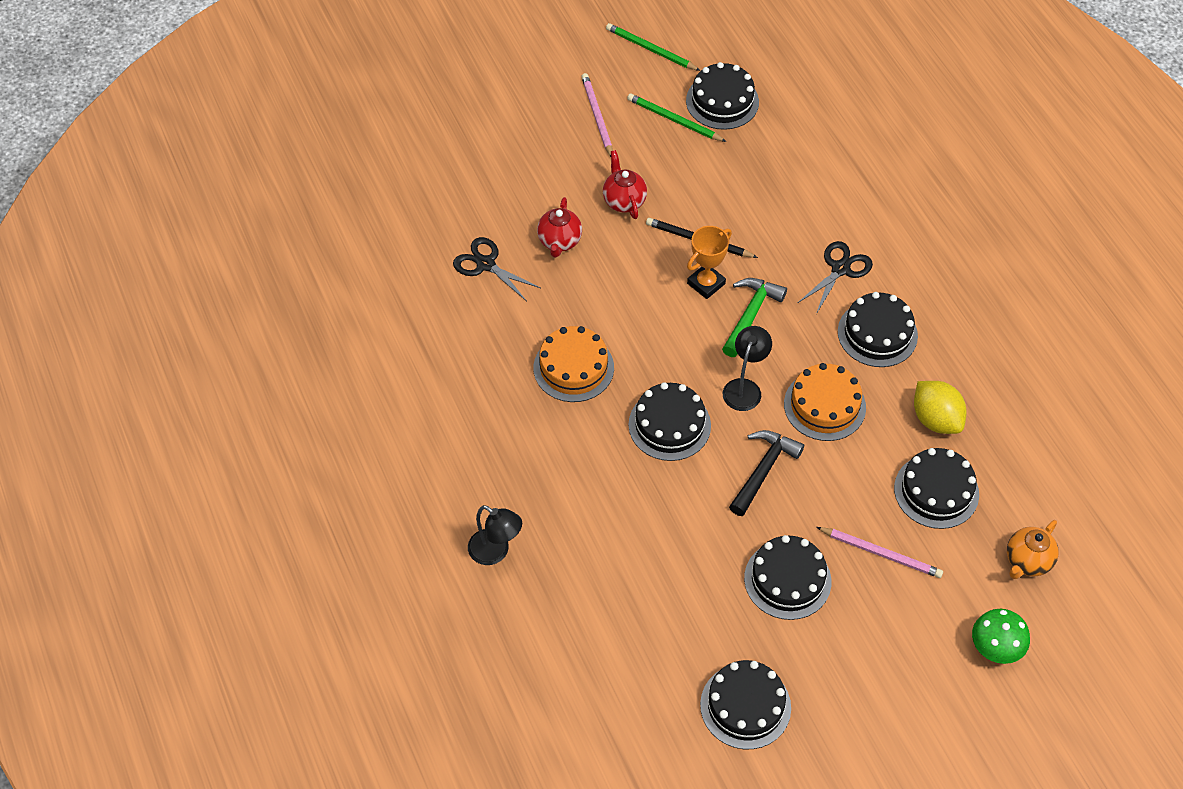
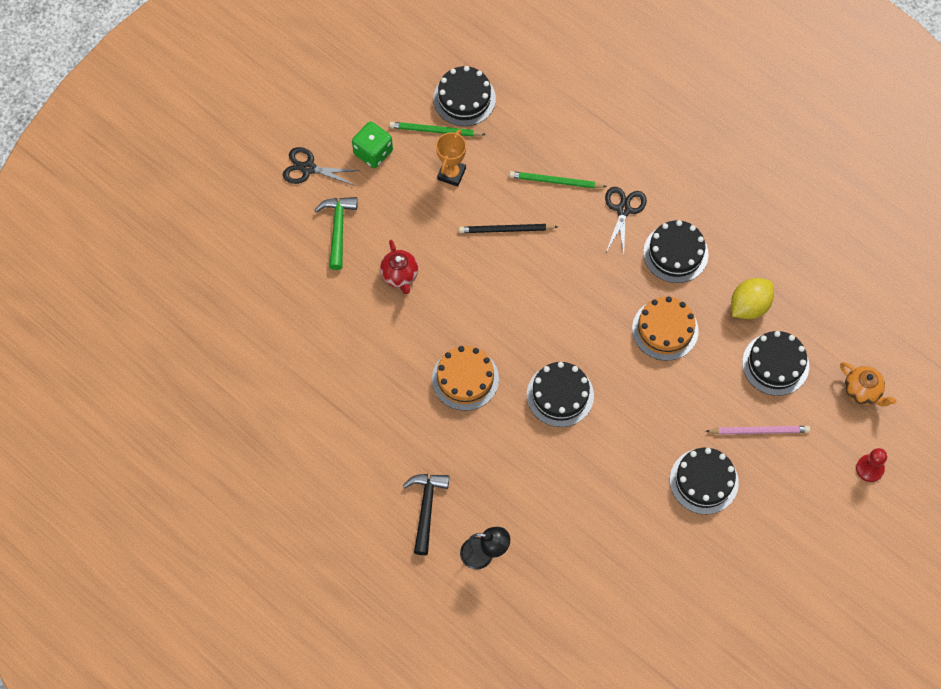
camera: 25 degrees left, 10 degrees up
(486, 264) = (352, 319): black scissors -> black scissors (308, 168)
(597, 117) = (373, 152): pink pencil -> green dice
(624, 201) = (432, 219): red teapot -> none
(651, 49) = (385, 74): green pencil -> green pencil (555, 181)
(706, 283) = (529, 265): orange trophy -> orange trophy (451, 174)
(744, 388) = (600, 340): black lamp -> none
(745, 706) = (720, 591): black cake -> none
(750, 314) = (575, 277): green hammer -> green hammer (338, 229)
(763, 470) = (645, 401): black hammer -> black hammer (426, 508)
(936, 419) = (749, 306): yellow lemon -> yellow lemon turned 75 degrees counterclockwise
(995, 648) = (869, 468): green mushroom -> red pawn
(1027, 561) = (862, 392): orange teapot -> orange teapot turned 60 degrees counterclockwise

